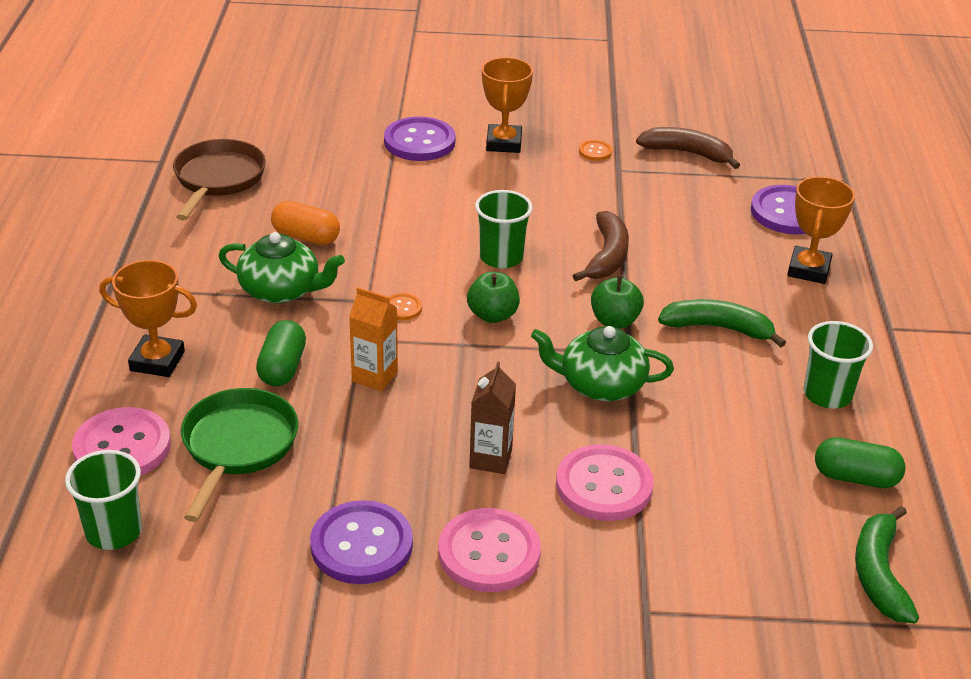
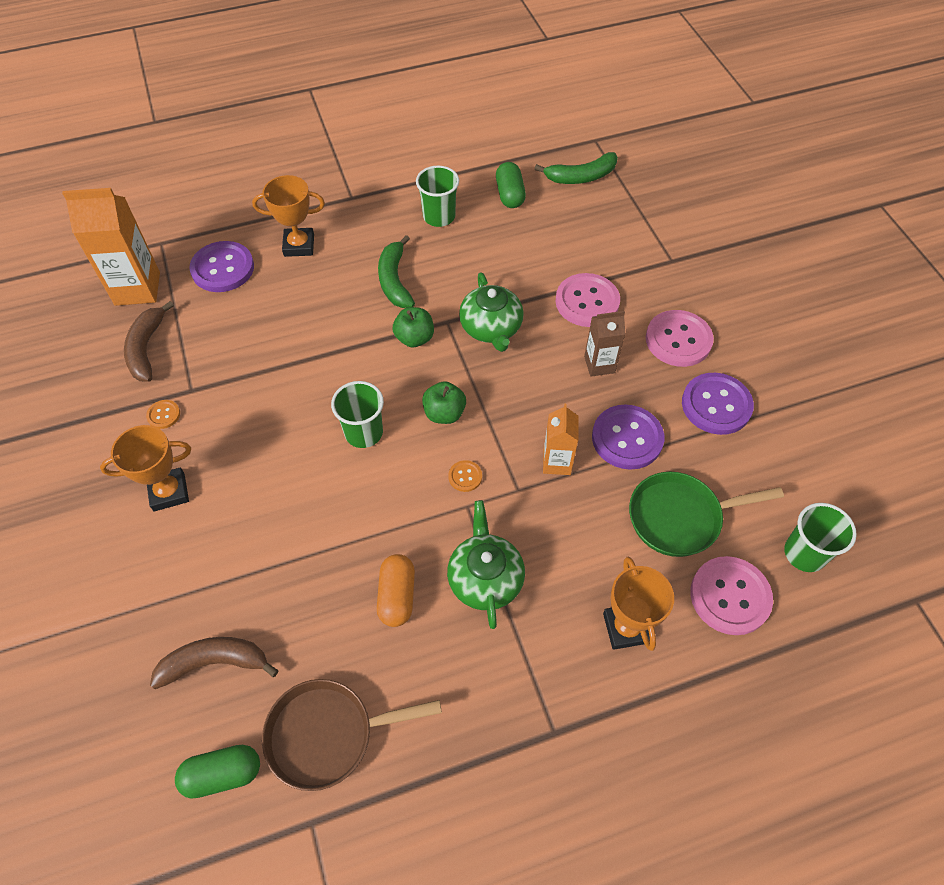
camera: 110 degrees left, 20 degrees up
(282, 367) = (581, 529): green capsule -> green capsule (223, 774)
(419, 142) = (188, 567): purple button -> purple button (627, 438)
(607, 256) = (332, 363): brown banana -> brown banana (215, 662)
(777, 158) = (137, 289): none -> orange carton

